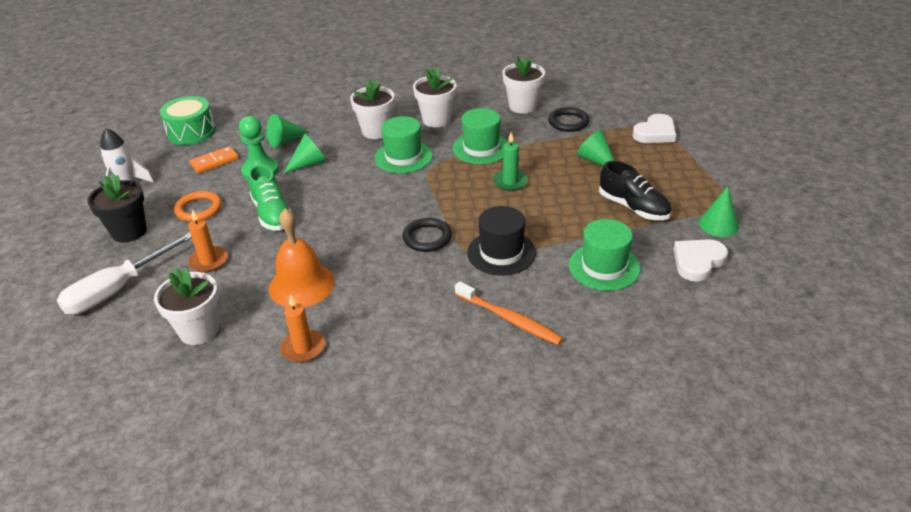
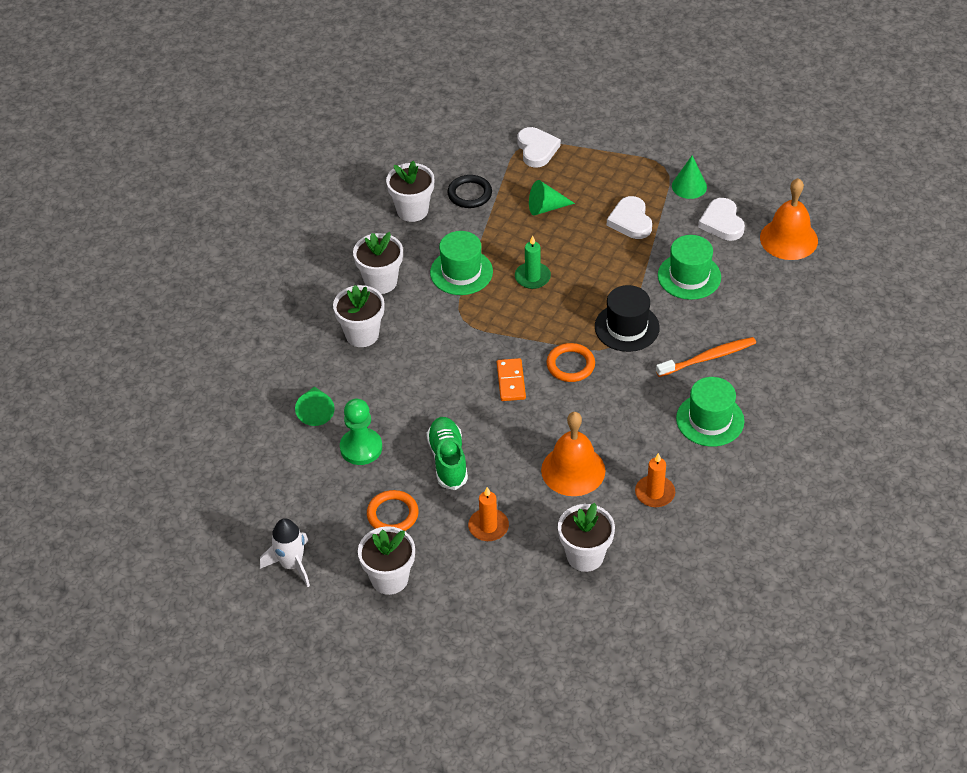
camera: 60 degrees left, 10 degrees up
(118, 289) = (482, 604): white screwdriver -> none
(129, 232) = (389, 578): black flower pot -> white flower pot
(191, 132) = (225, 485): green drum -> none
(214, 162) = (309, 480): orange domino -> orange domino (511, 381)
(272, 214) = (448, 460): green shoe -> green shoe turned 105 degrees counterclockwise
(309, 163) = (379, 406): green cone -> none
(403, 157) = (428, 332): green hat -> green hat (710, 420)
(427, 238) = (570, 365): black ring -> orange ring
(633, 207) = (630, 221): black shoe -> white heart
(731, 316) = (788, 239): none -> orange bell

